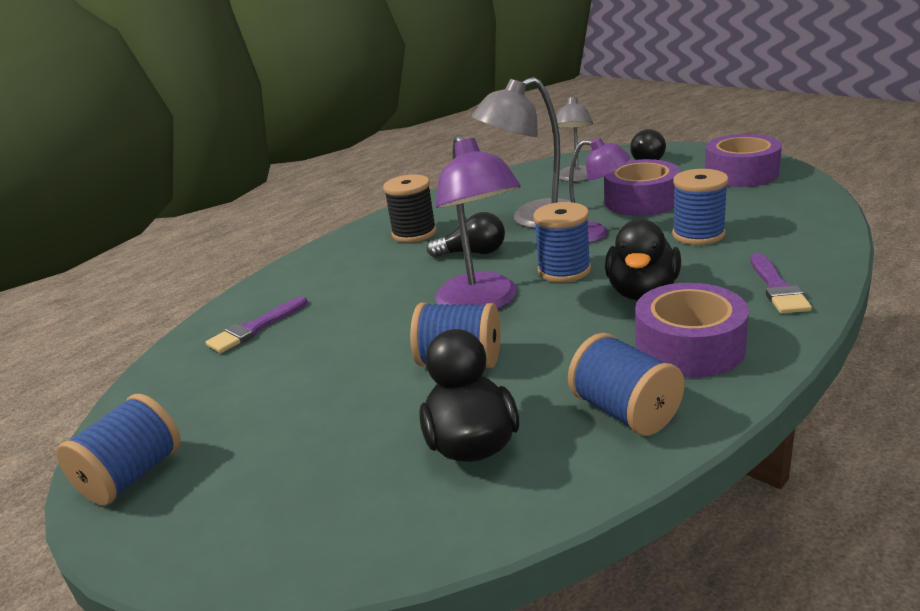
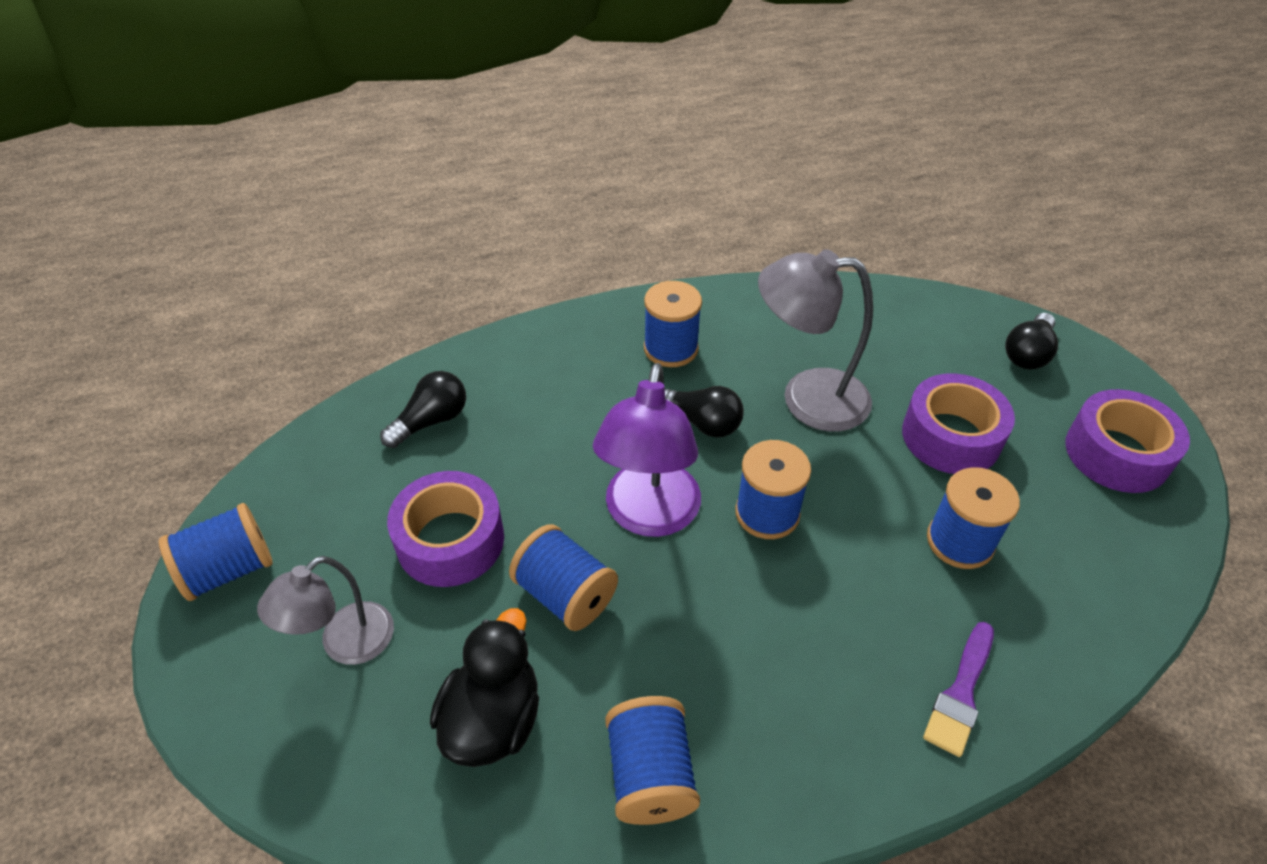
camera: 25 degrees right, 20 degrees up
(255, 328) = (431, 421): purple brush -> black light bulb
(414, 233) = (671, 348): black spool -> blue spool
(576, 178) = (915, 344): grey lamp -> grey lamp (345, 644)
(595, 234) = (849, 467): purple lamp -> none
(642, 292) = (814, 604): black duck -> none
(689, 347) = (787, 724): purple tape -> purple tape (450, 540)

